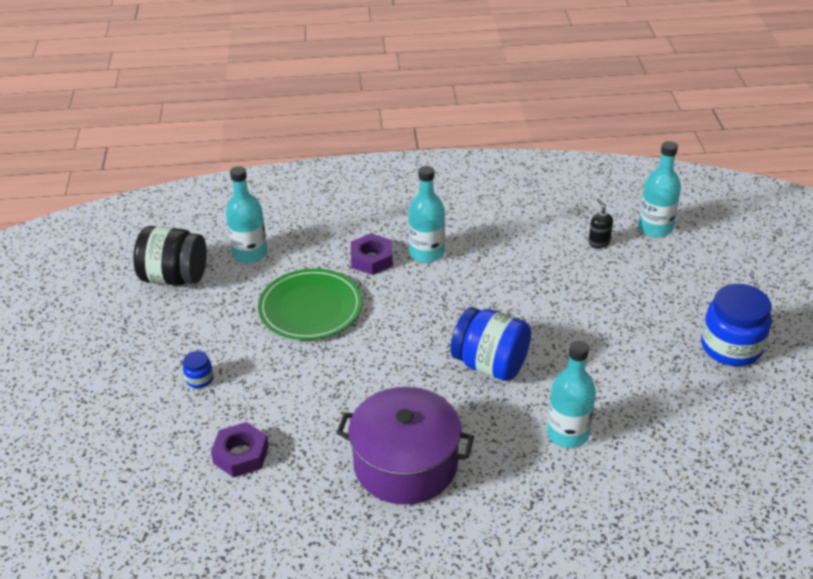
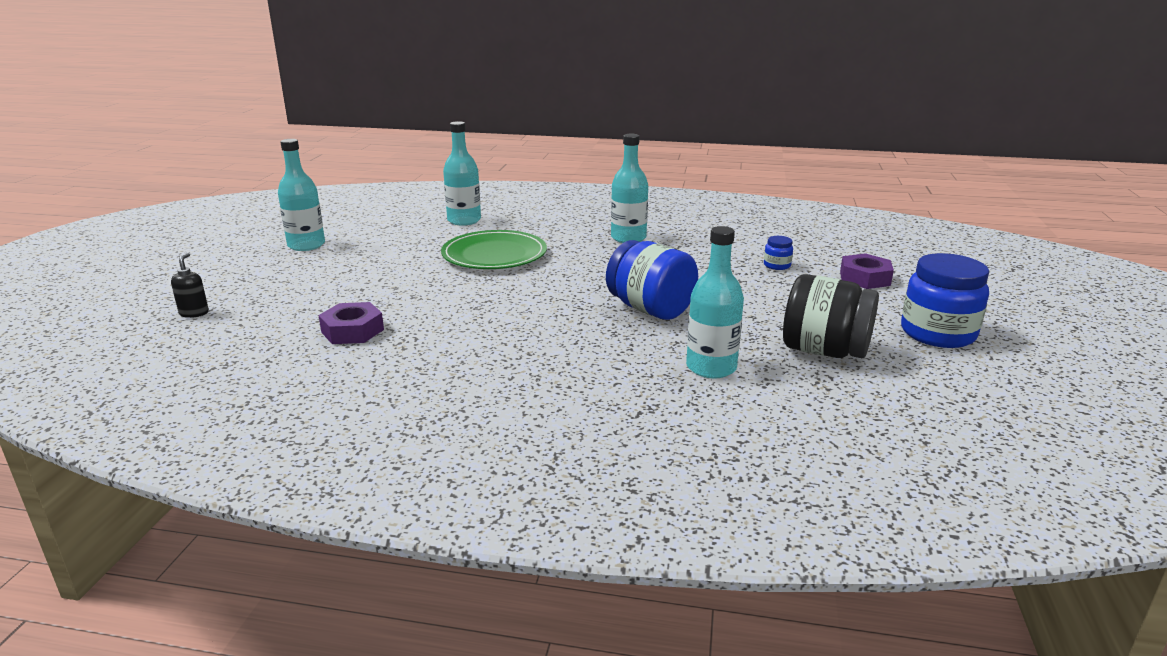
camera: 15 degrees right, 15 degrees down
(174, 277) = (387, 225): black jar -> black jar (824, 351)
(199, 379) = (356, 281): blue jar -> blue jar (777, 265)
(371, 259) = (573, 235): purple nut -> purple nut (864, 278)
(405, 464) = (514, 362): purple pot -> none
(599, 242) = (809, 251): black soap dispenser -> black soap dispenser (194, 313)
(655, 228) = (875, 249): turquoise bottle -> turquoise bottle (306, 245)

